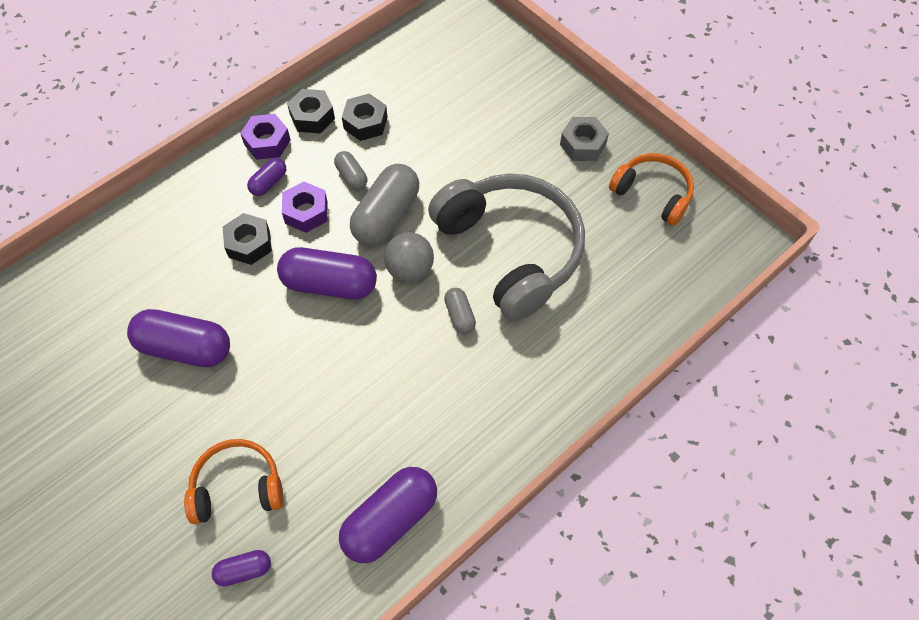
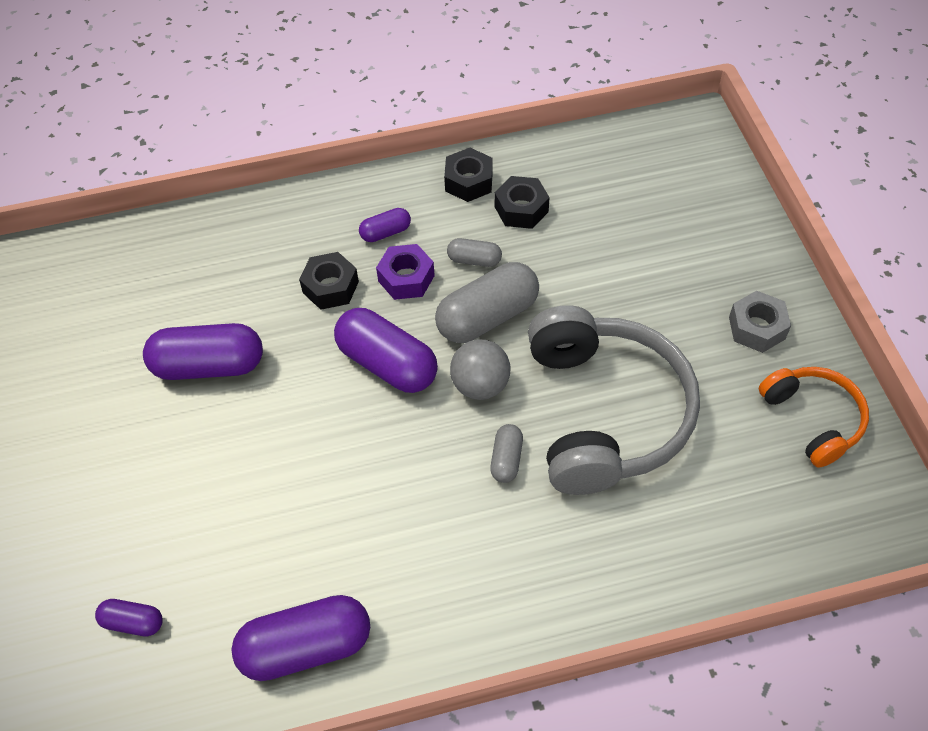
camera: 30 degrees right, 5 degrees down
(185, 347) = (209, 365): purple capsule -> purple capsule turned 45 degrees counterclockwise
(237, 487) = (176, 532): orange headphones -> none
(267, 142) = (408, 190): purple nut -> none
(351, 176) = (474, 260): grey capsule -> grey capsule turned 75 degrees counterclockwise

